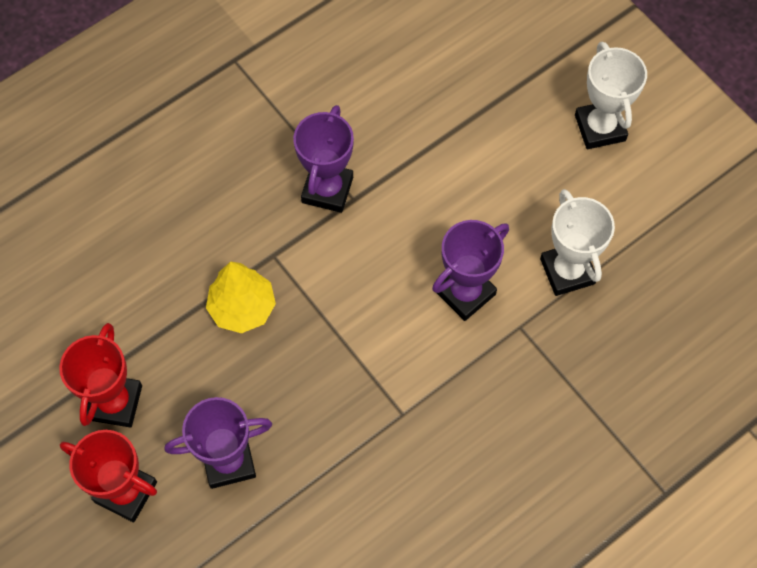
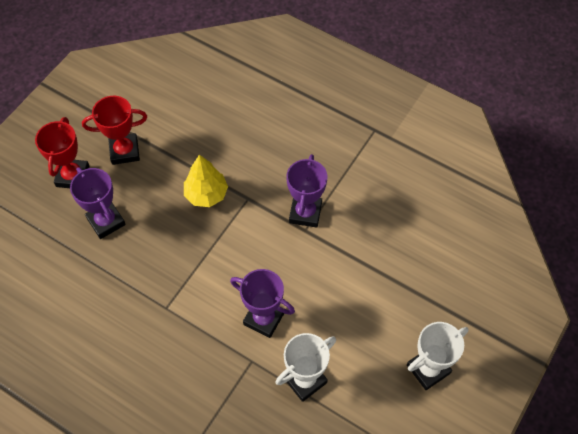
camera: 70 degrees right, 5 degrees down
(327, 190) = (305, 213): purple trophy -> purple trophy turned 75 degrees counterclockwise

